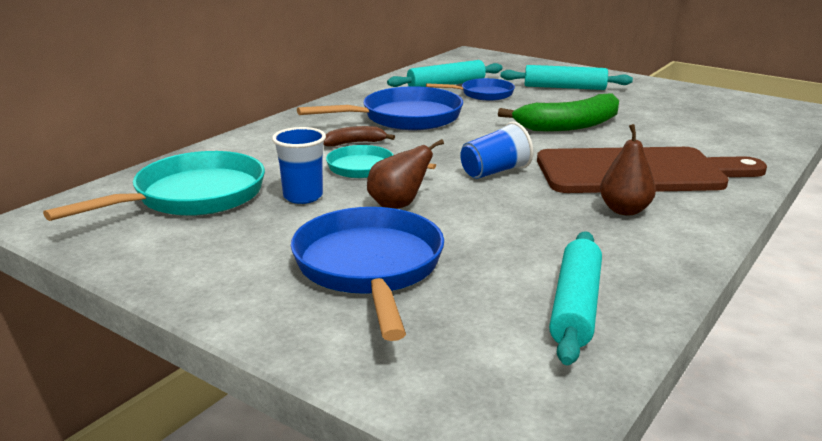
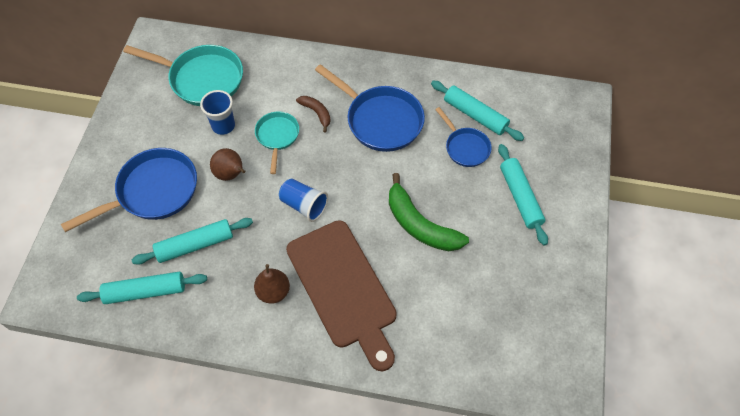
camera: 65 degrees right, 35 degrees up
(507, 250) = (195, 245): none -> turquoise rolling pin

